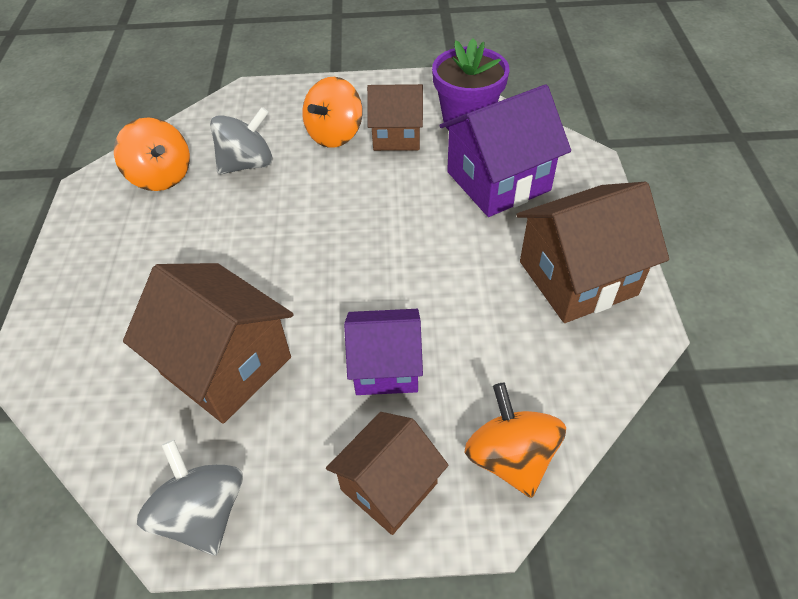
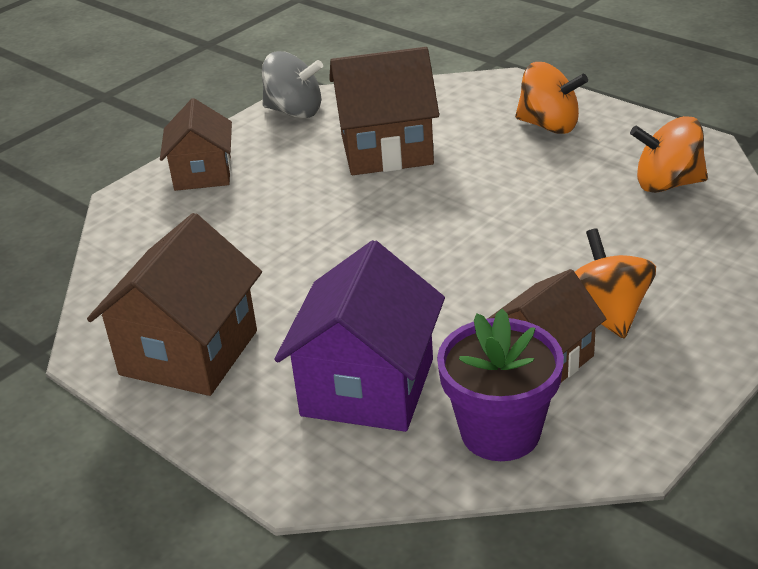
camera: 135 degrees right, 15 degrees down
(247, 164) = (624, 237): grey spinning top -> none
(386, 367) = (278, 210): purple house -> none
(510, 458) = (137, 225): orange spinning top -> orange spinning top (549, 125)

